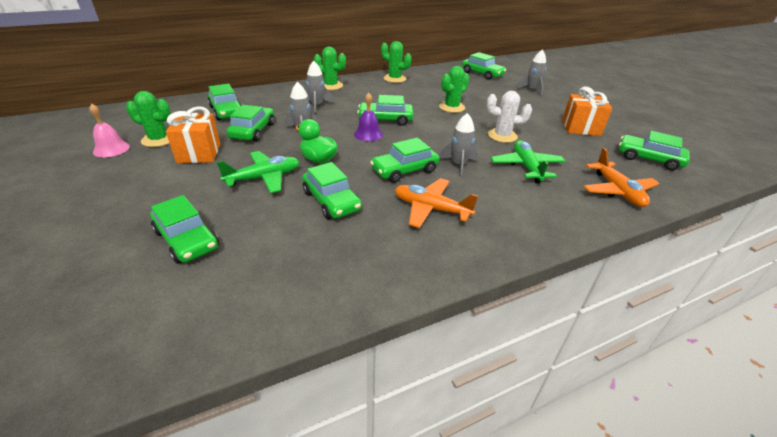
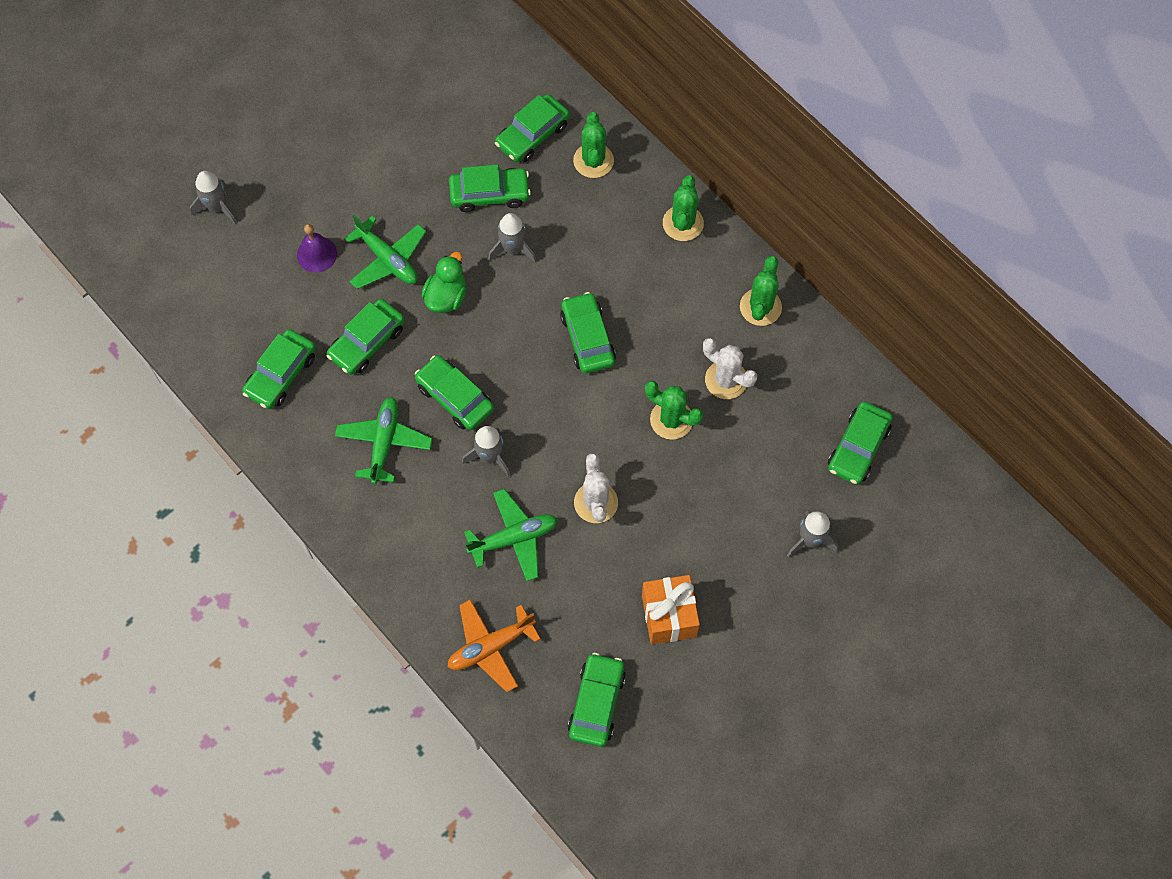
camera: 75 degrees right, 30 degrees up
(111, 149) = (393, 79): pink bell -> none
(158, 139) = (430, 109): green cactus -> green cactus (593, 161)
(187, 239) = (270, 247): green car -> green car (281, 374)
(199, 153) = (415, 168): orange gift -> none
(317, 105) = (598, 234): grey rocket -> grey rocket (217, 207)
(368, 134) = (533, 330): purple bell -> purple bell (317, 254)
(431, 209) = (384, 443): orange plane -> green plane
(433, 92) = (726, 380): none -> white cactus

